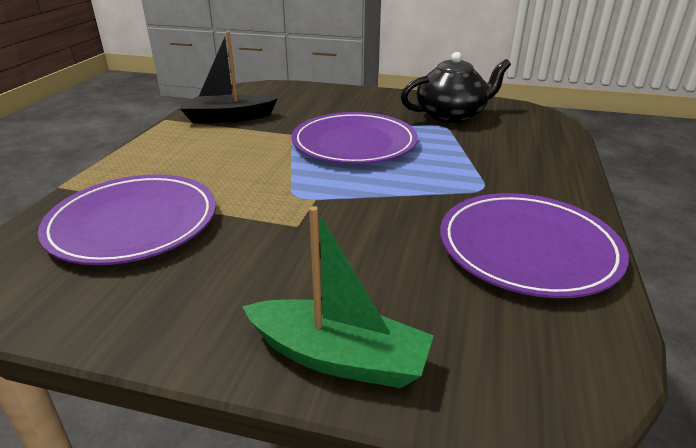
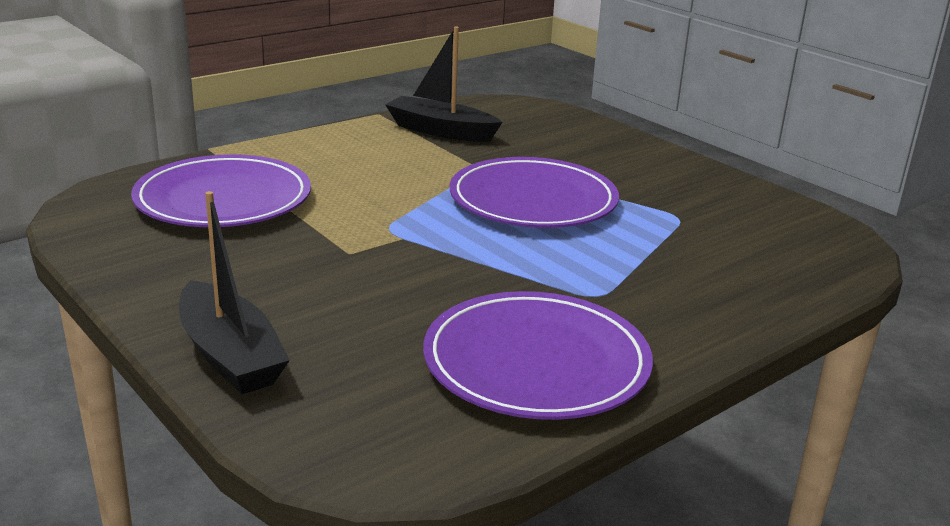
camera: 35 degrees right, 5 degrees down
(339, 357) = (230, 355): green boat -> black boat
(451, 115) = (714, 210): black teapot -> none

